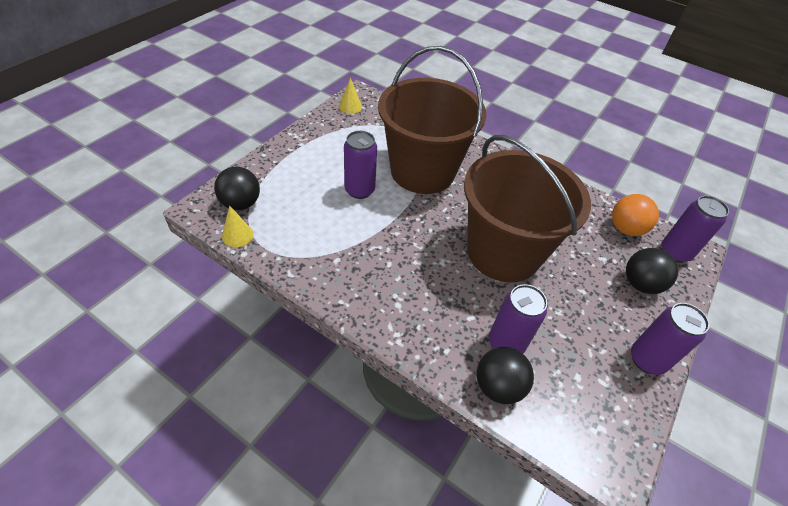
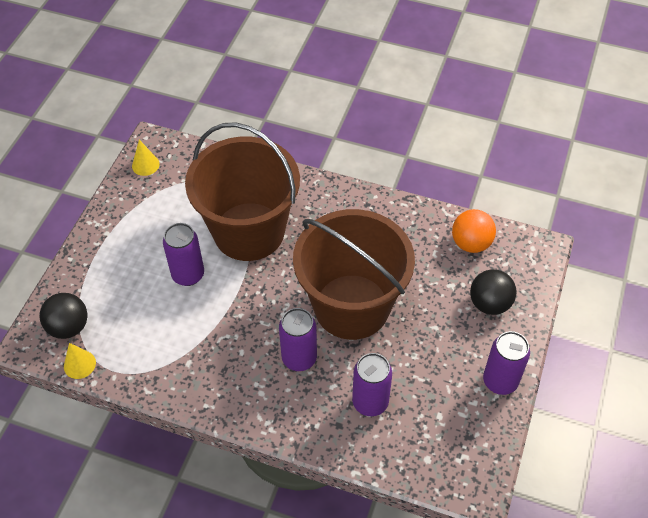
camera: 10 degrees left, 5 degrees up
(498, 386) = (369, 445): black ball -> none
(674, 252) = (521, 258): purple can -> purple can (299, 358)

